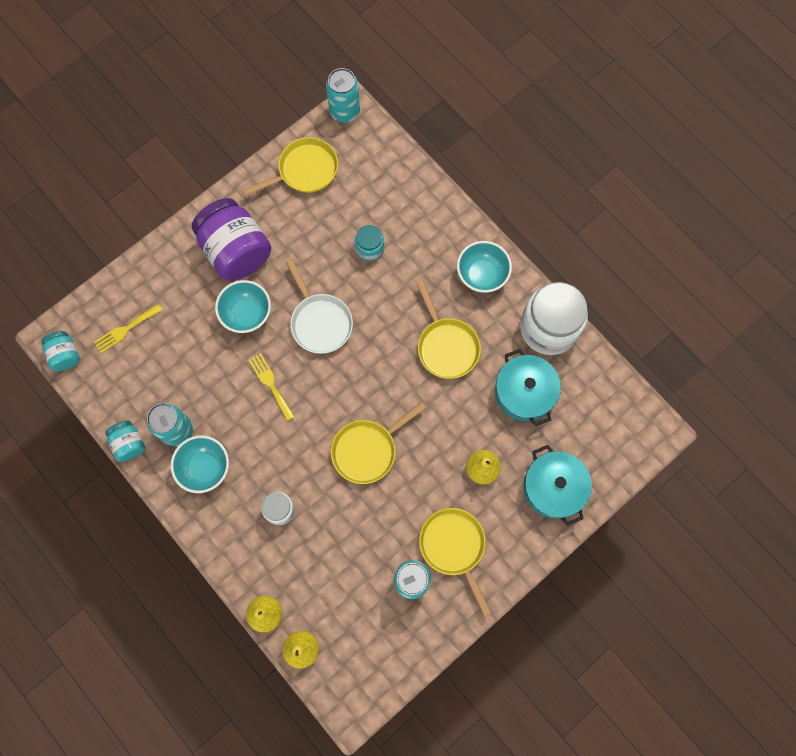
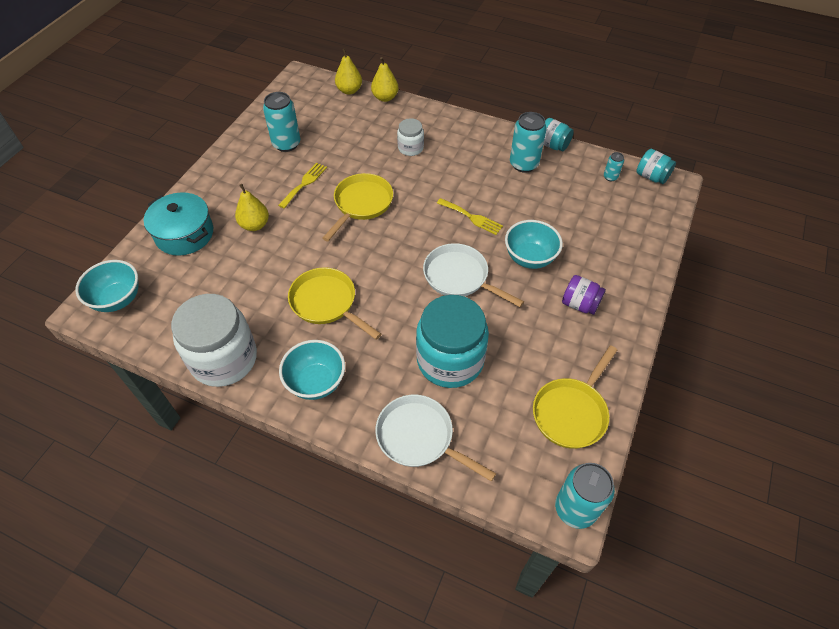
camera: 155 degrees right, 20 degrees down
(105, 373) = (610, 177): none -> turquoise can
(125, 329) = (622, 209): yellow fork -> yellow fork (304, 183)
(205, 468) = (484, 151): turquoise bowl -> turquoise bowl (118, 299)
(236, 251) = (580, 304): purple jar -> purple jar, size x0.49
(370, 249) = (450, 360): turquoise jar -> turquoise jar, size x2.02
(423, 200) = (419, 437): none -> white pan
(454, 547) = (260, 171): yellow pan -> none
(524, 392) = (233, 293): turquoise pot -> none

